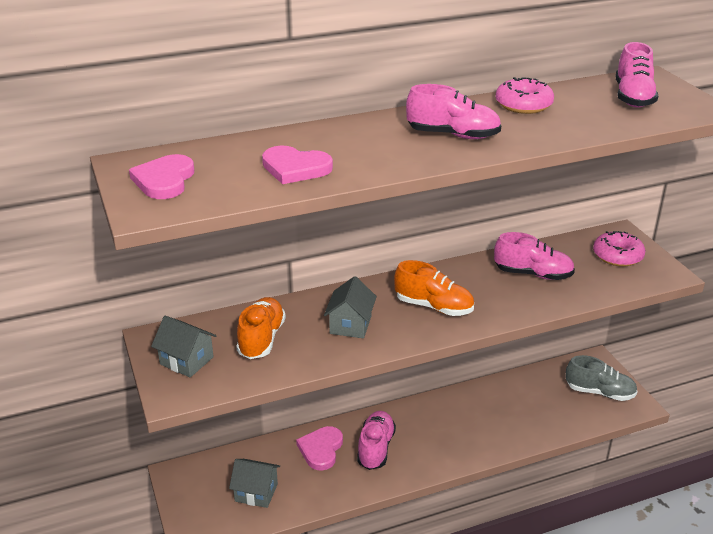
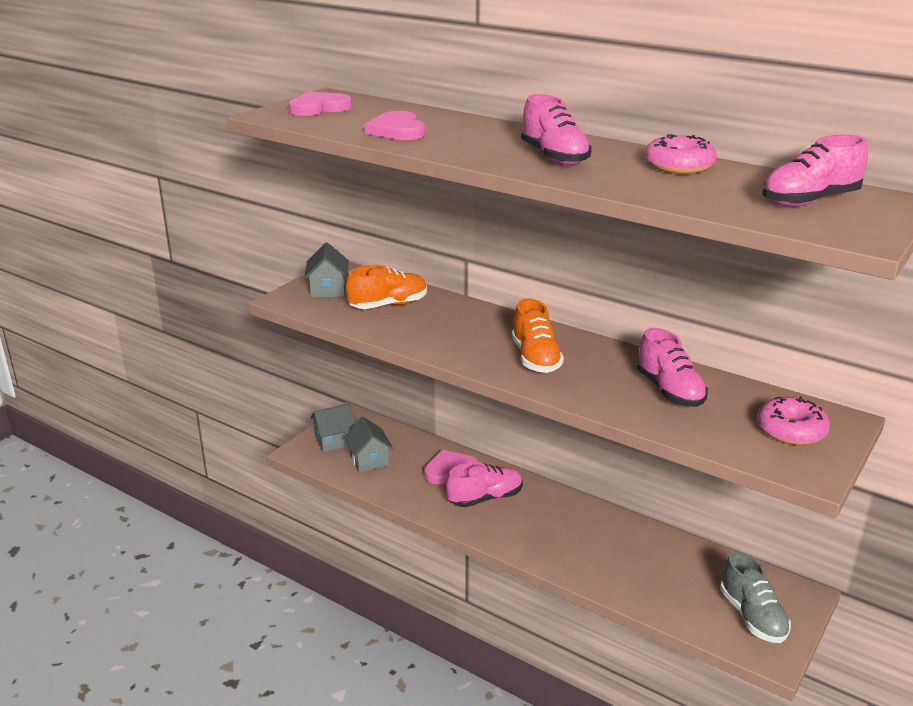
camera: 55 degrees right, 5 degrees down
(350, 325) = (455, 332): grey house -> grey house (334, 441)

